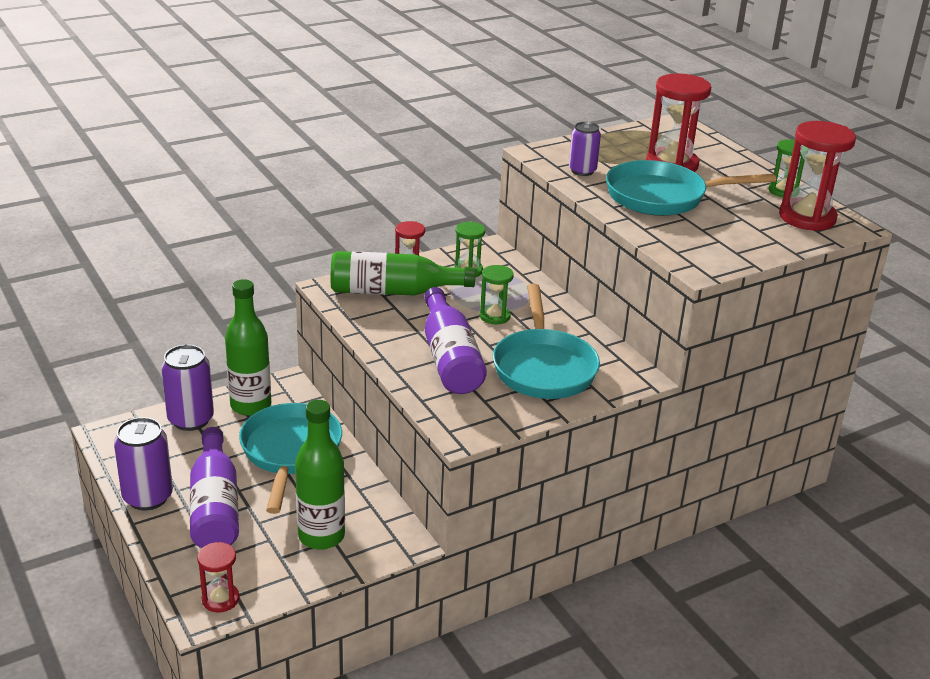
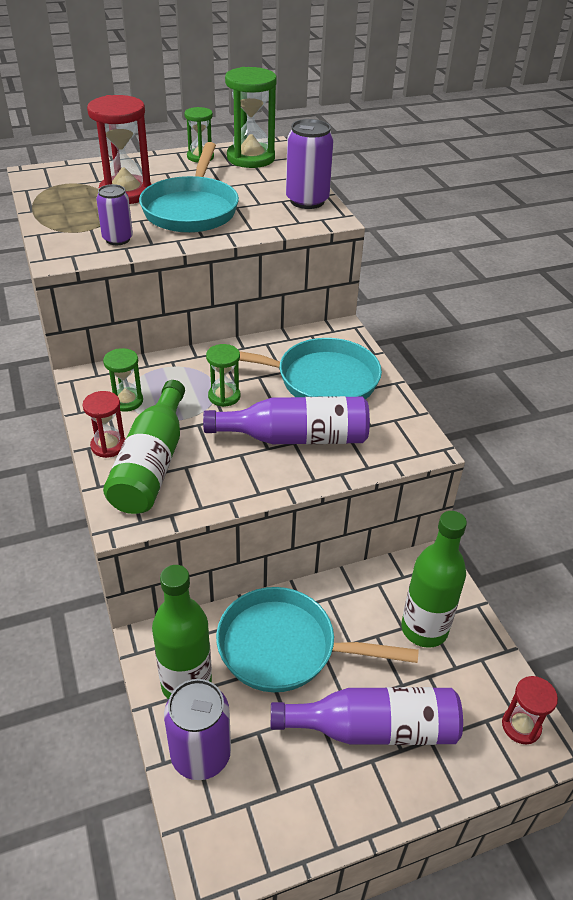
camera: 80 degrees left, 10 degrees up
(148, 497) = (352, 806): purple can -> purple can (307, 201)
(807, 217) = (251, 158): red hourglass -> green hourglass

